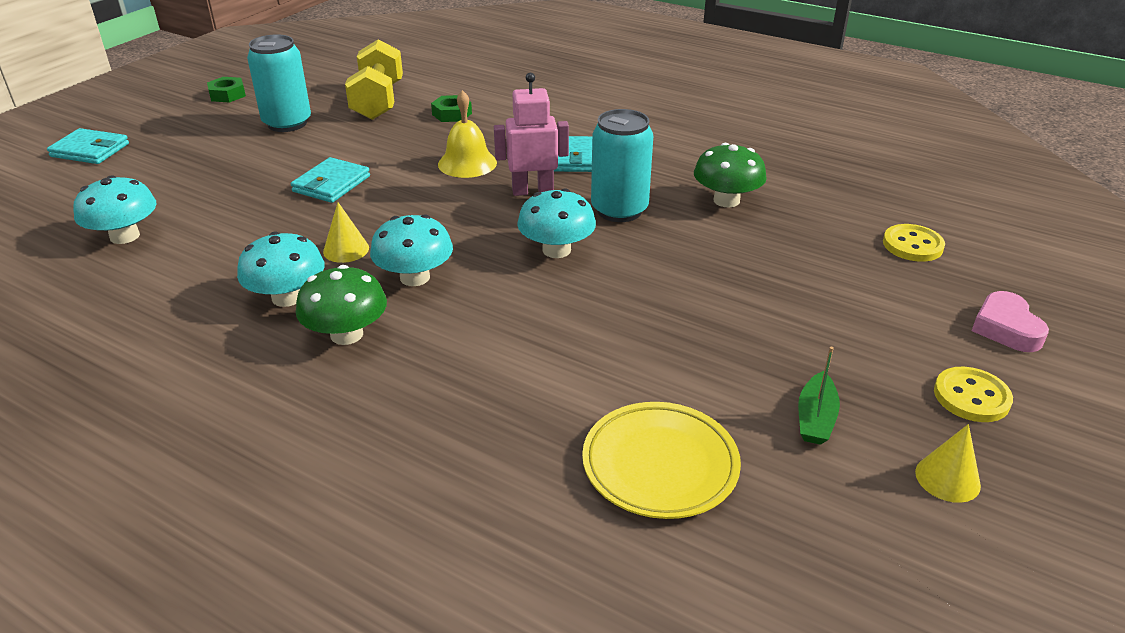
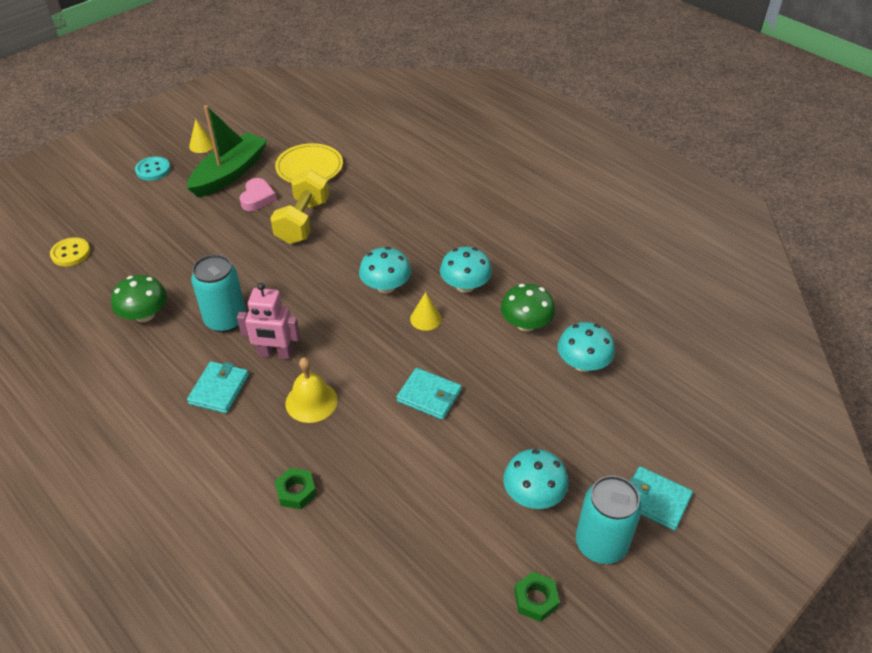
camera: 165 degrees left, 10 degrees up
(287, 123) = (465, 511): turquoise can -> turquoise can (601, 544)
(331, 184) = (429, 396): turquoise wallet -> turquoise wallet turned 75 degrees clockwise
(346, 334) = (432, 253): green mushroom -> green mushroom (526, 324)
(378, 101) = (365, 539): yellow dumbbell -> yellow dumbbell (303, 221)
(556, 250) = (289, 291): turquoise mushroom -> turquoise mushroom (533, 494)
(815, 418) = (229, 173): green boat -> green boat, size x2.18
(971, 397) = (153, 170): yellow button -> turquoise button
(1006, 328) = (93, 196): pink heart -> pink heart (257, 198)

